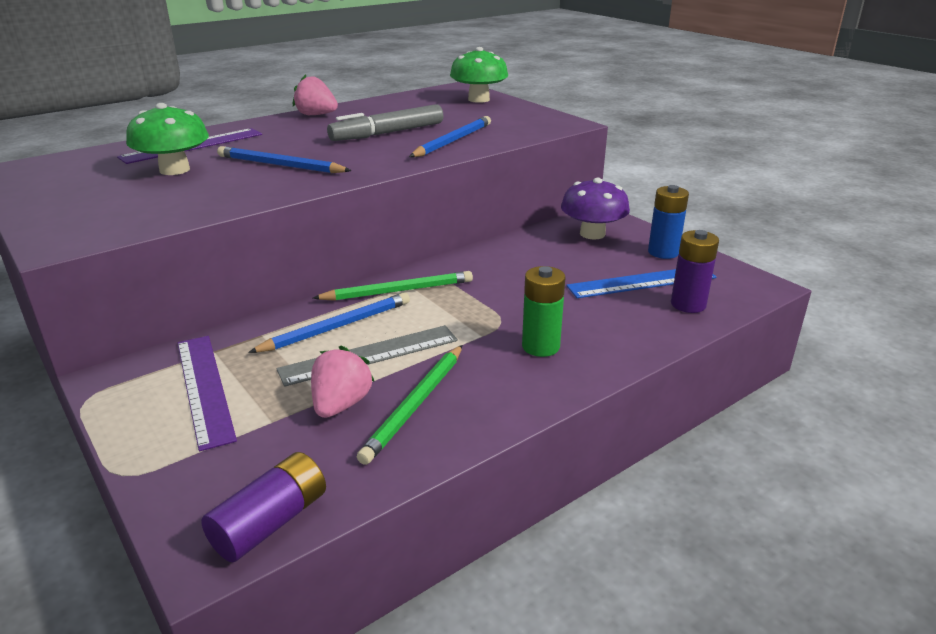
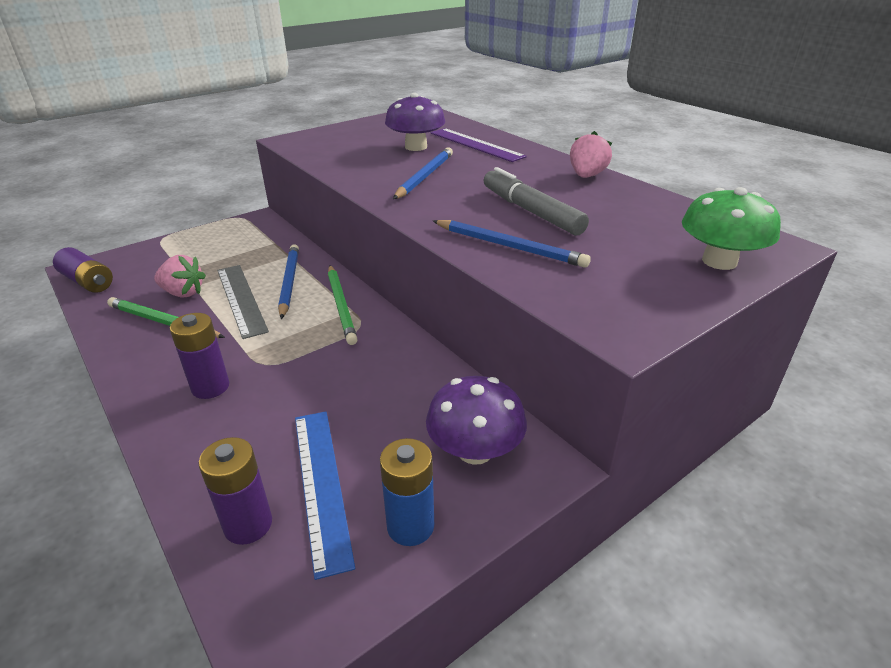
camera: 90 degrees right, 5 degrees up
(174, 170) = (416, 147): green mushroom -> purple mushroom
(205, 388) = (231, 246): purple ruler -> none
(336, 327) = (289, 282): blue pencil -> blue pencil turned 150 degrees counterclockwise
(540, 346) = (210, 387): green battery -> purple battery

